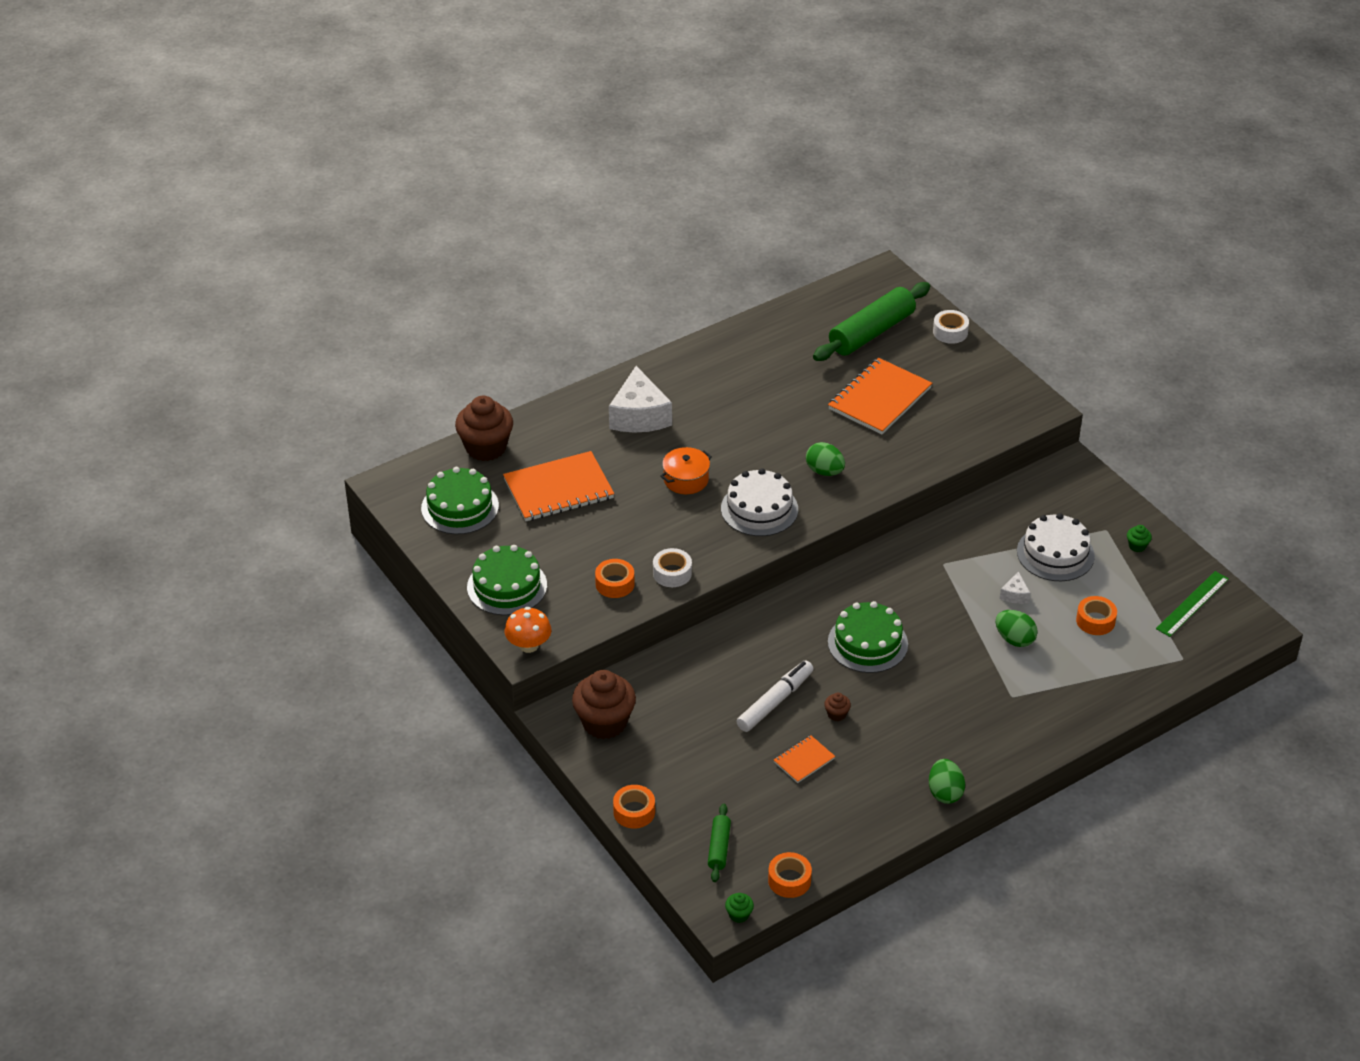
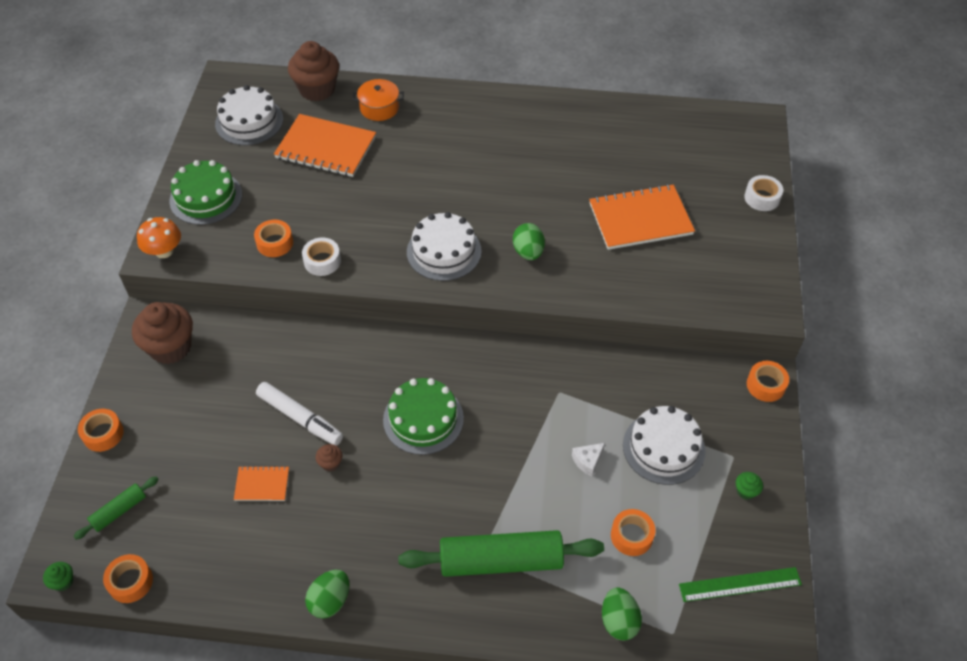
camera: 40 degrees right, 10 degrees up
(460, 507) = (249, 121): green cake -> white cake
(639, 416) = (445, 126): white cheese -> none
(686, 479) = (419, 194): orange pot -> orange pot (379, 108)
(775, 701) = (300, 418): white marker -> white marker turned 45 degrees clockwise
(871, 332) = (695, 162): green rolling pin -> green rolling pin (501, 561)
(1014, 639) = (543, 502): green egg -> green egg (619, 621)
(1078, 470) = (765, 385): none -> orange tape

